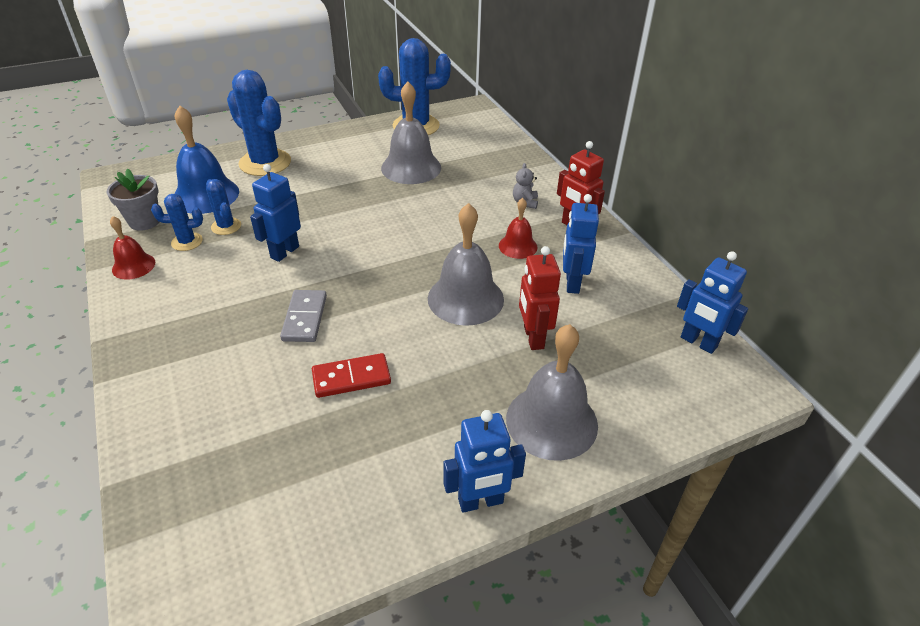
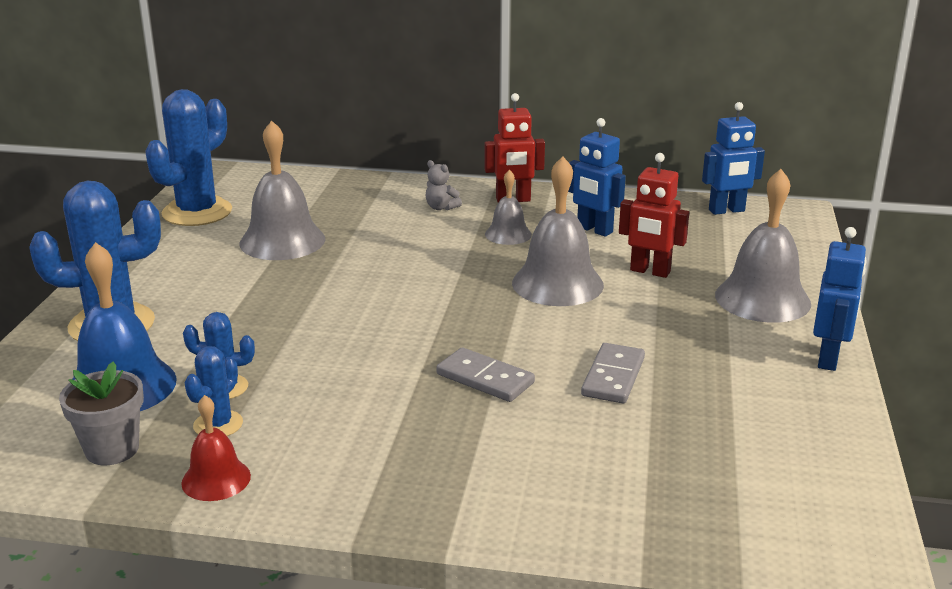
camera: 55 degrees left, 15 degrees down
(284, 252) = (341, 360): blue robot -> none
(351, 378) = (613, 377): red domino -> grey domino
(518, 246) = (508, 234): red bell -> grey bell

